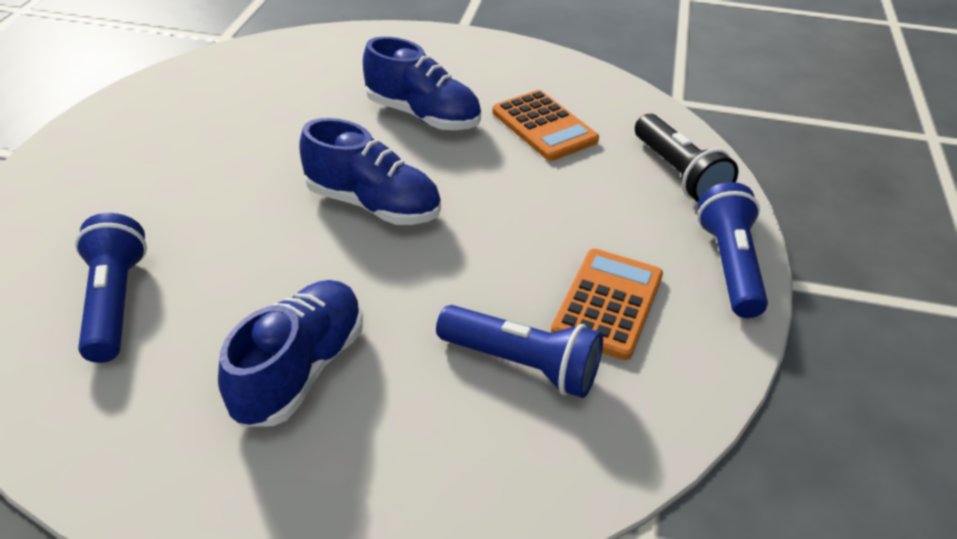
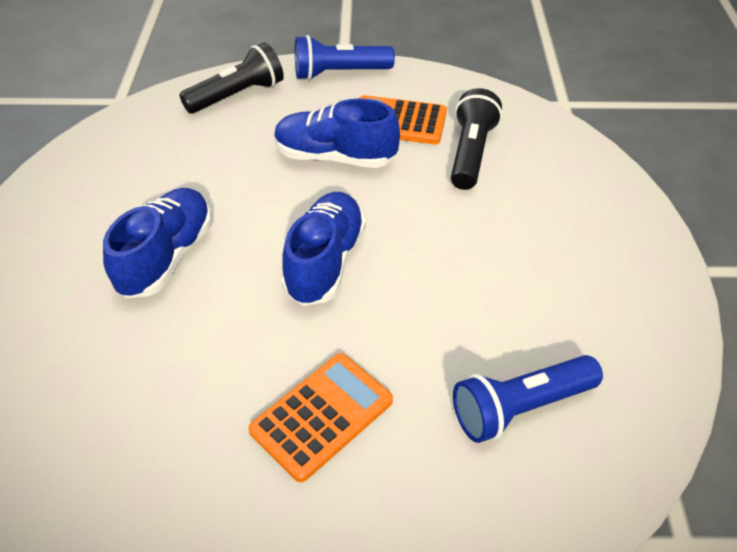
camera: 100 degrees left, 5 degrees up
(300, 369) = (529, 259): blue shoe -> blue shoe (335, 157)
(522, 365) = (471, 153): blue flashlight -> black flashlight
(544, 126) = (177, 171): orange calculator -> orange calculator (322, 416)

